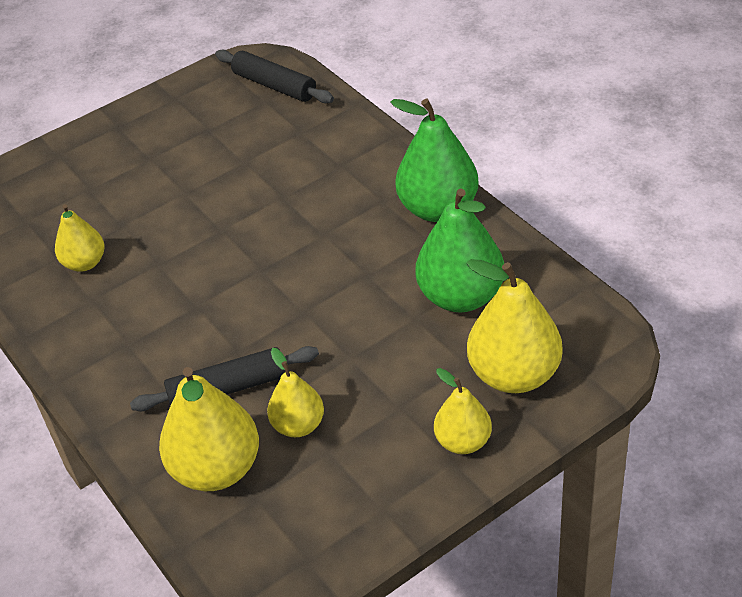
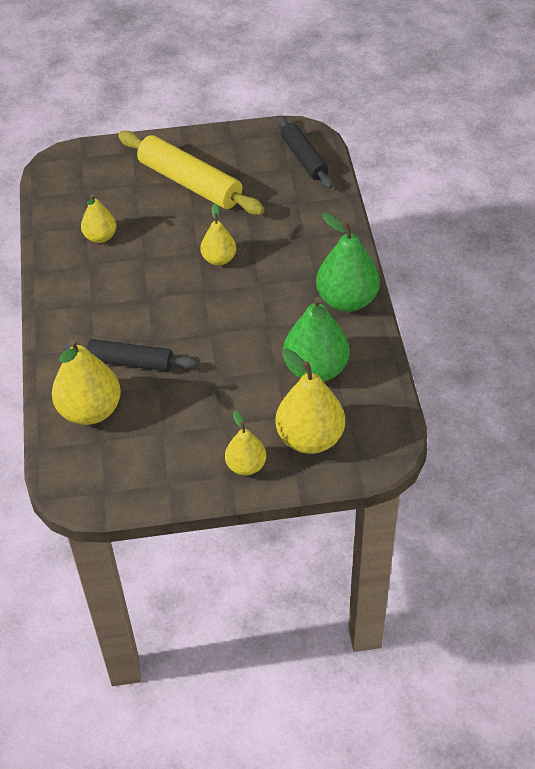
camera: 25 degrees right, 5 degrees up
(157, 161) = (190, 183): none -> yellow rolling pin
(298, 425) = (155, 406): yellow pear -> yellow pear (219, 259)

